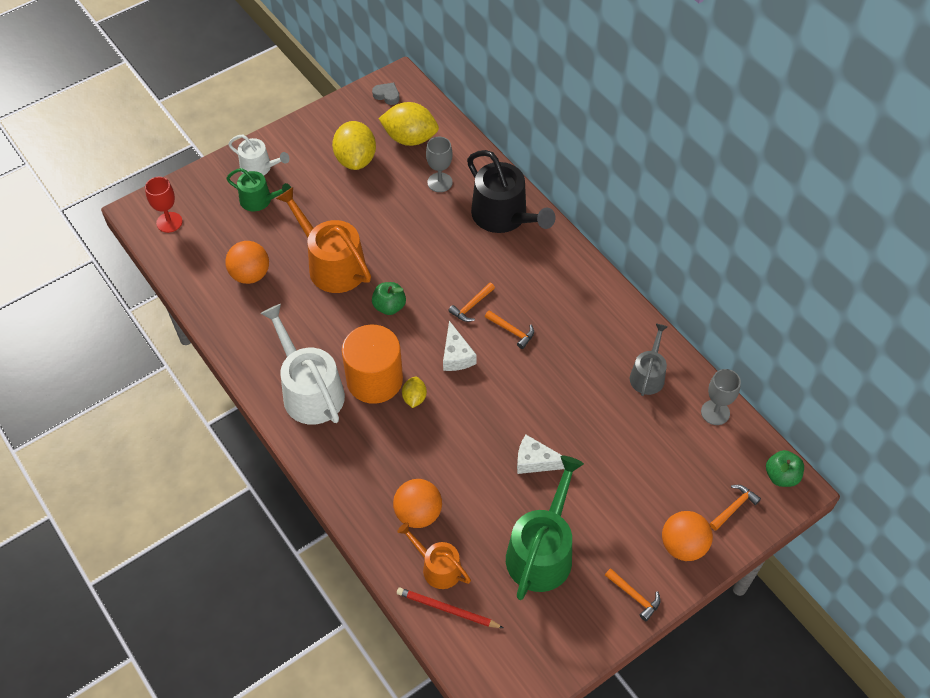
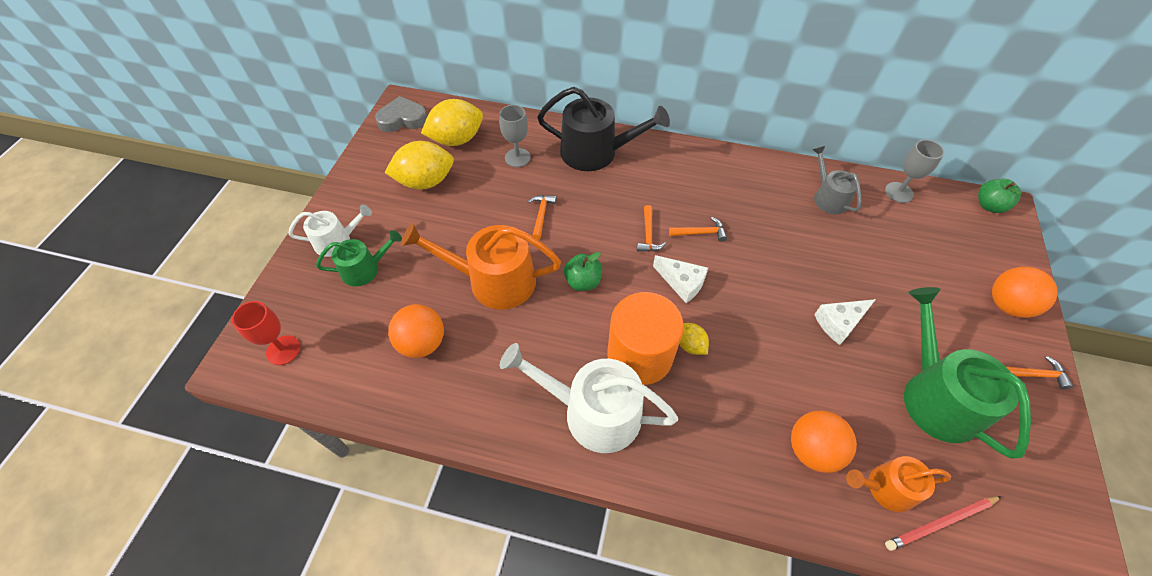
camera: 40 degrees left, 0 degrees up
(355, 159) = (425, 182): yellow lemon -> yellow lemon turned 60 degrees counterclockwise
(387, 95) = (403, 119): grey heart -> grey heart, size x1.64
(734, 507) = (995, 250): orange hammer -> orange hammer (541, 215)

